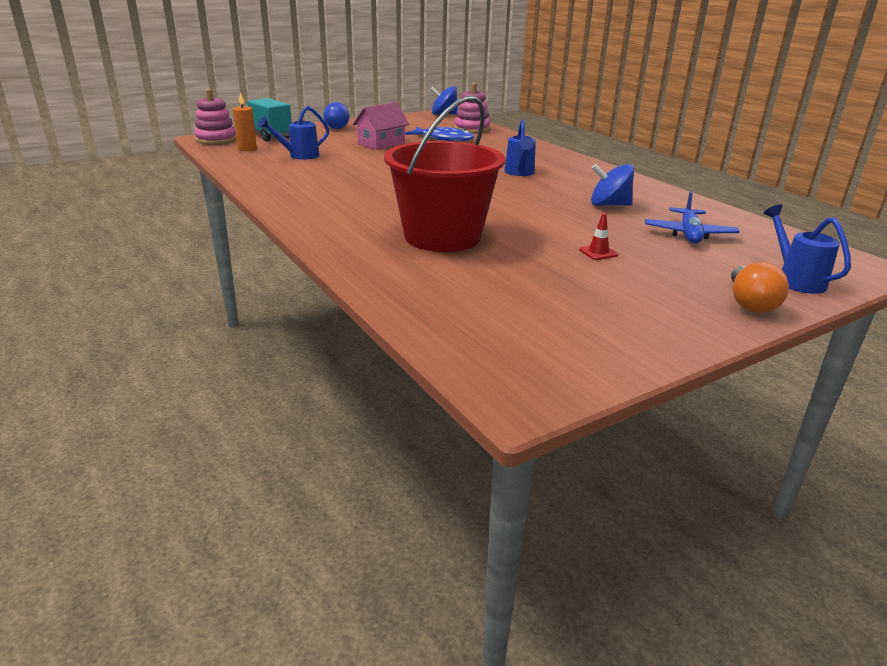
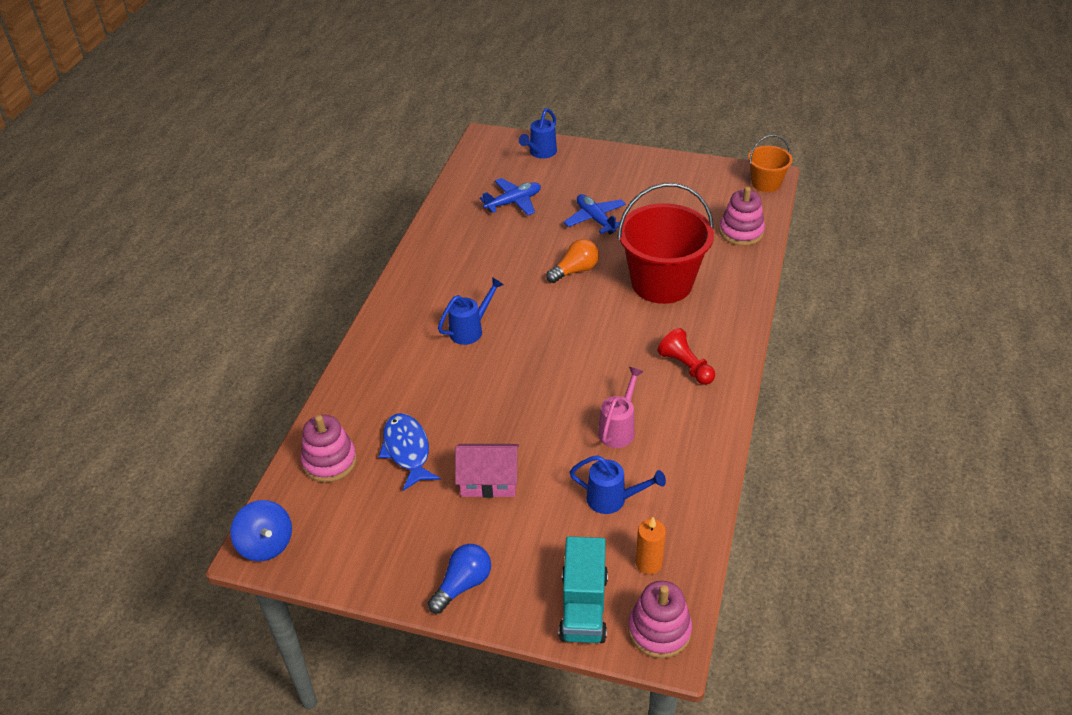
camera: 130 degrees left, 15 degrees up
(335, 205) = (686, 366): none -> red pawn
(338, 172) = (619, 429): none -> pink watering can
(439, 306) = (741, 232): none -> pink stacking toy
(508, 384) = (766, 183): none -> orange bucket
(598, 252) = (595, 219): red traffic cone -> blue plane
(609, 205) = (496, 251): blue spinning top -> none
(750, 303) = (594, 157): orange light bulb -> orange light bulb (575, 270)

